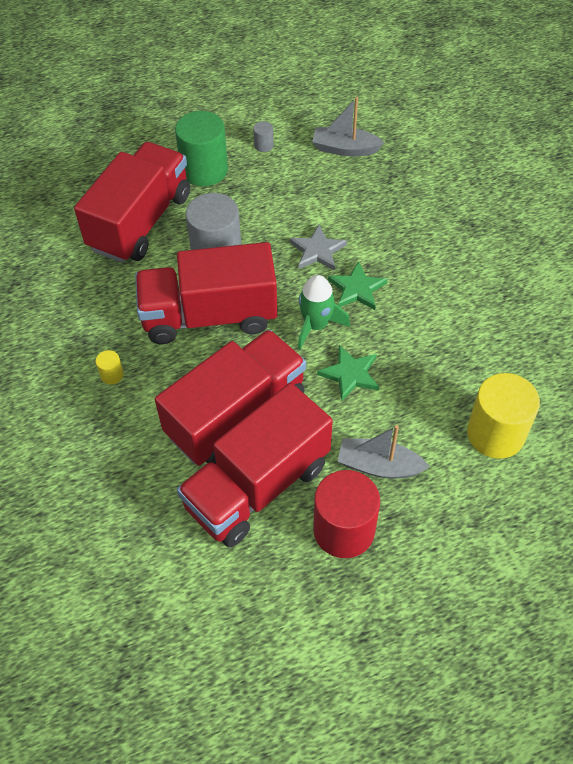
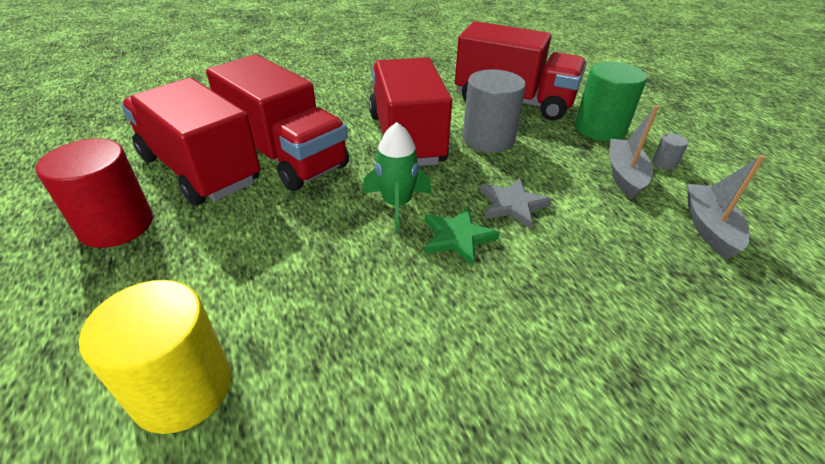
camera: 85 degrees right, 15 degrees down
(112, 375) = (342, 98): yellow cylinder -> none
(350, 374) = (323, 231): green star -> none
(378, 466) = (184, 253): grey boat -> grey boat (624, 175)

